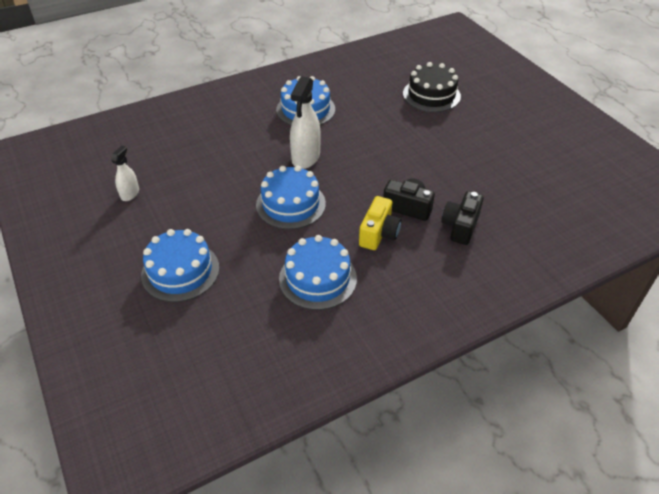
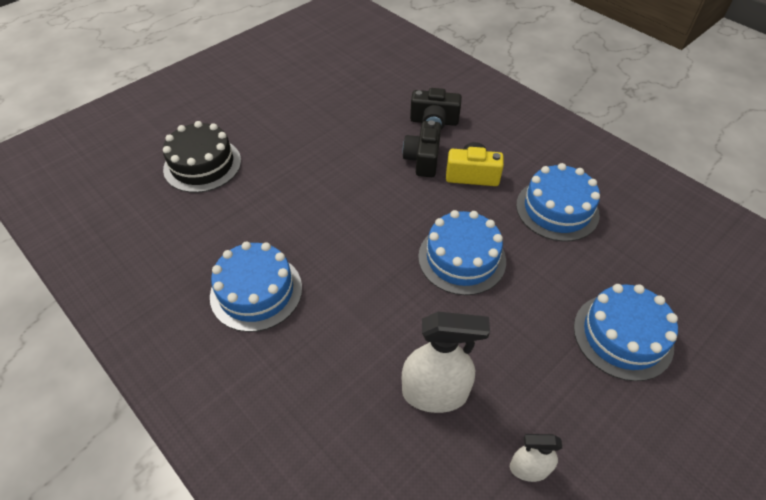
camera: 105 degrees left, 5 degrees up
(306, 157) = (368, 265): white spray bottle -> white spray bottle (434, 393)

